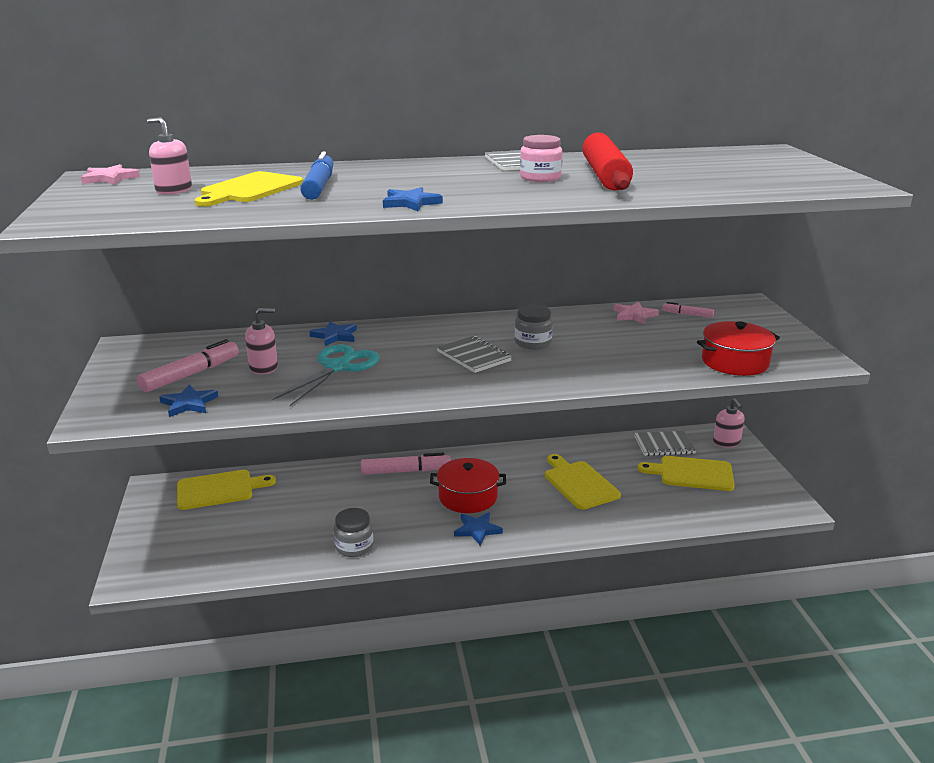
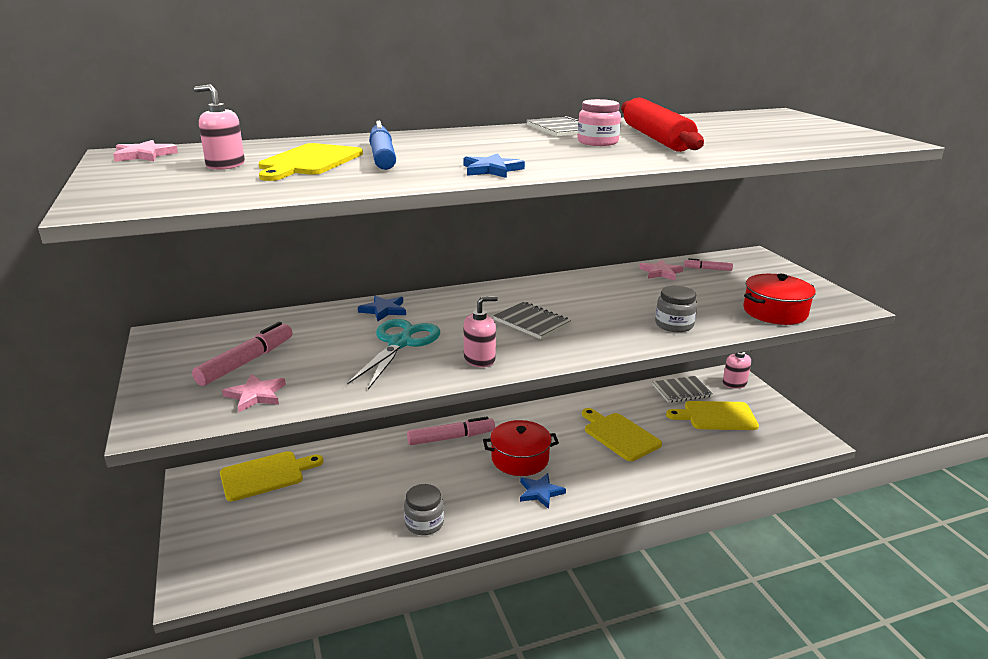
camera: 10 degrees left, 0 degrees up
(189, 403) = (256, 395): blue star -> pink star
(264, 367) = (323, 349): pink soap dispenser -> pink soap dispenser (479, 359)
(533, 343) = (581, 305): grey jar -> grey jar (674, 325)

